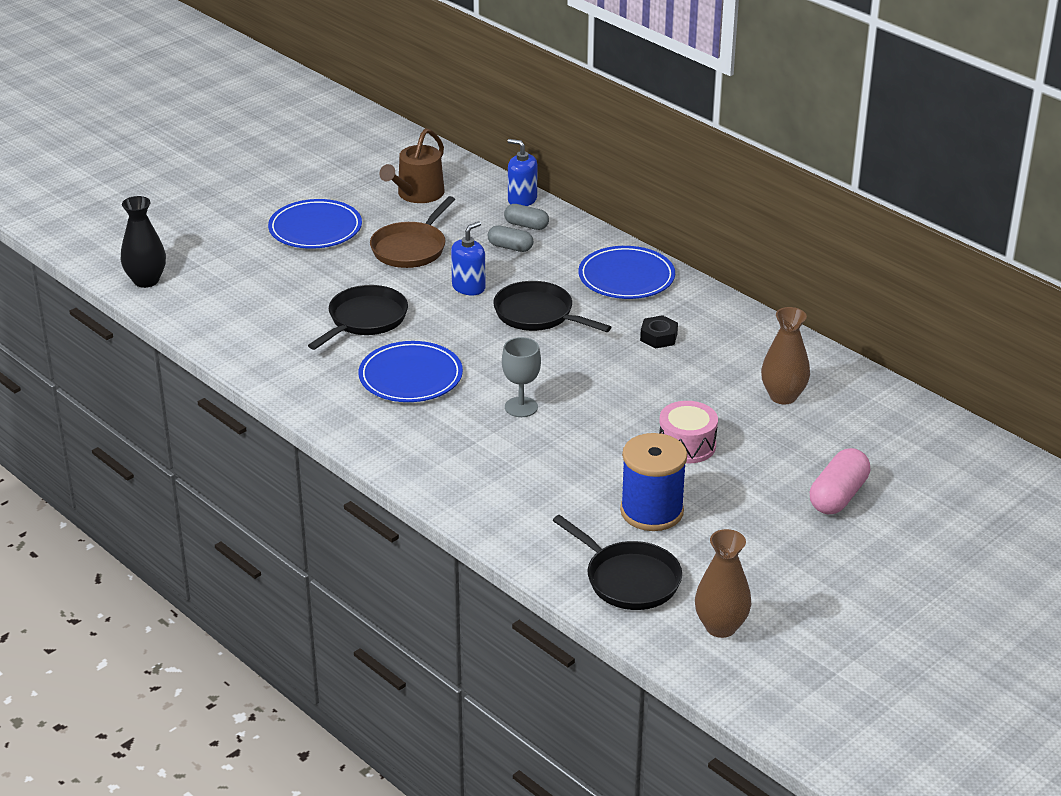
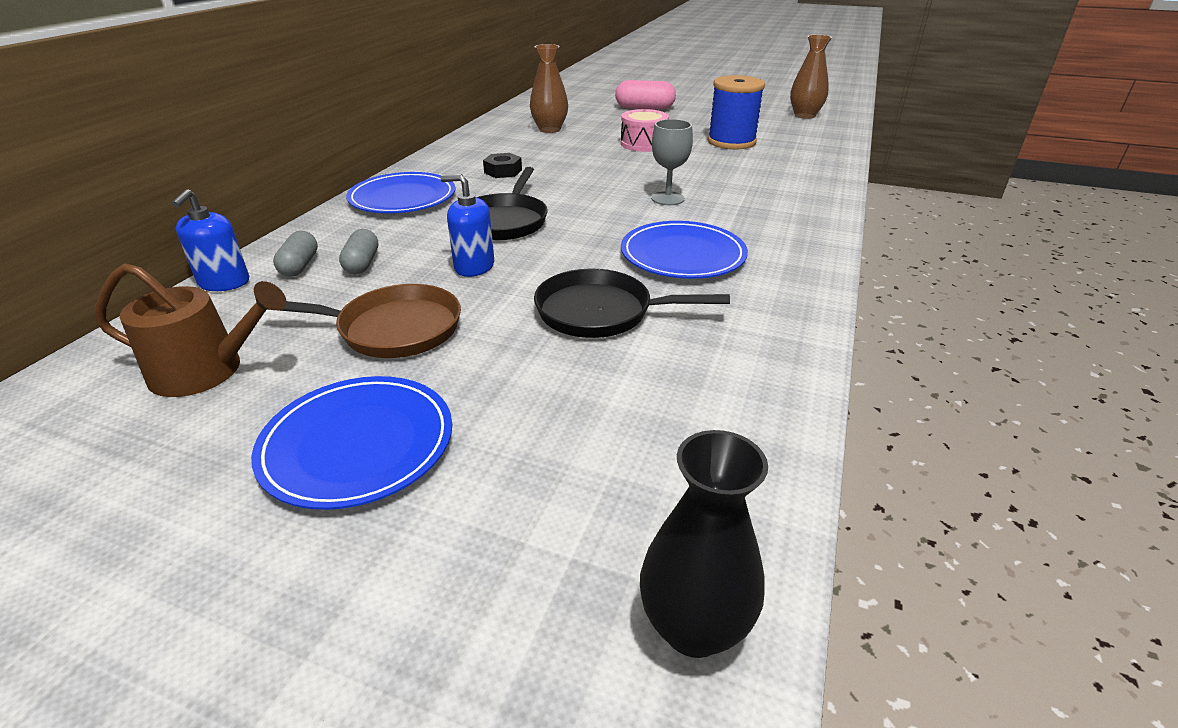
camera: 115 degrees left, 0 degrees up
(628, 579) = (807, 137): black pan -> none

